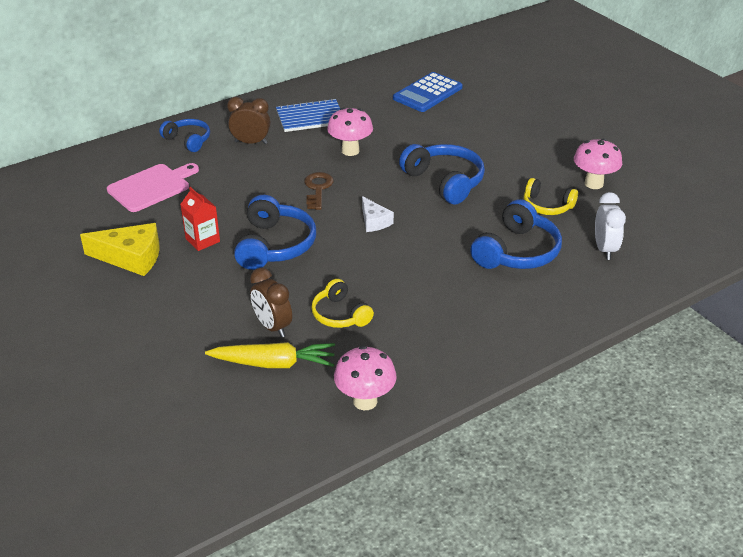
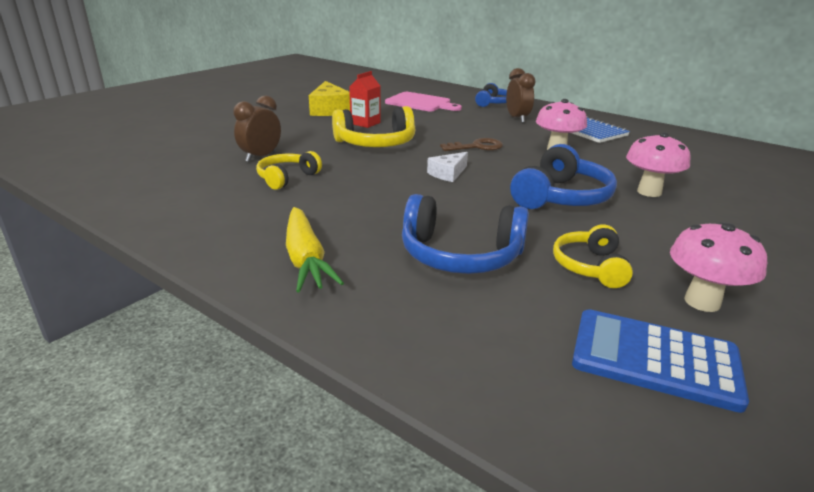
camera: 70 degrees right, 10 degrees down
(273, 363) = (210, 163): yellow carrot -> yellow carrot (306, 259)
(274, 245) = (376, 143): blue headphones -> yellow headphones
(365, 401) = (156, 203): pink mushroom -> pink mushroom (649, 192)
(427, 93) = (725, 169): blue calculator -> blue calculator (655, 359)
(604, 249) = (530, 329): white clock -> none

